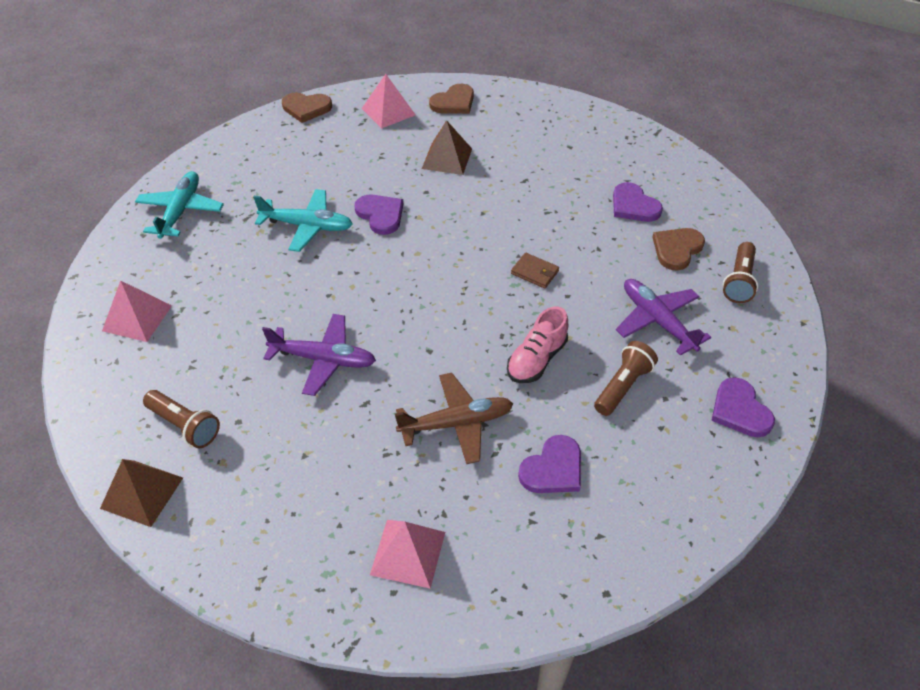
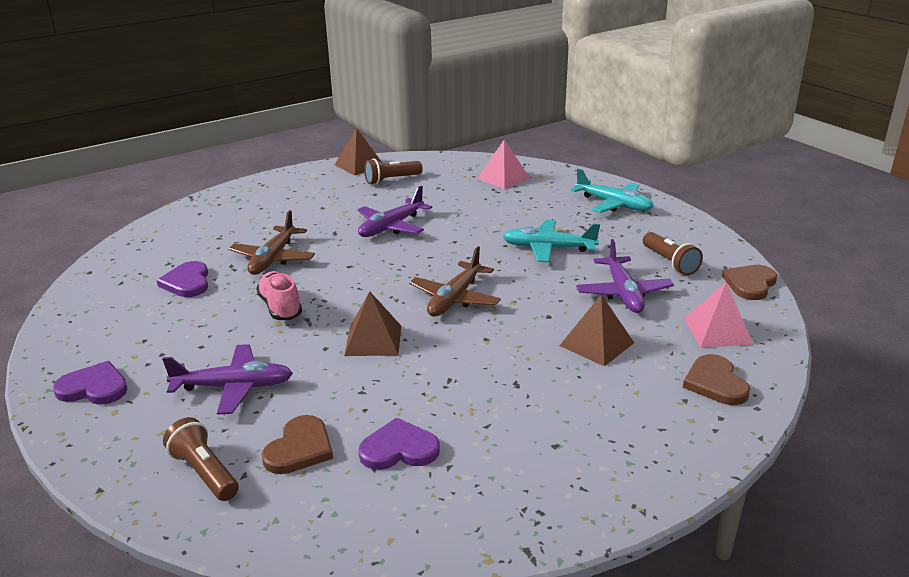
camera: 120 degrees right, 20 degrees down
(307, 226) = (548, 248): turquoise plane -> turquoise plane turned 60 degrees clockwise
(363, 163) = (623, 293): none -> purple plane
(380, 215) = (533, 284): purple heart -> none
(408, 553) = (213, 222): pink pyramid -> none
(438, 251) = (454, 299): none -> brown plane
(535, 272) = (373, 340): brown wallet -> brown pyramid
(622, 386) = (201, 337): brown flashlight -> brown flashlight (670, 263)
(677, 249) = (299, 448): brown heart -> brown heart turned 45 degrees clockwise

